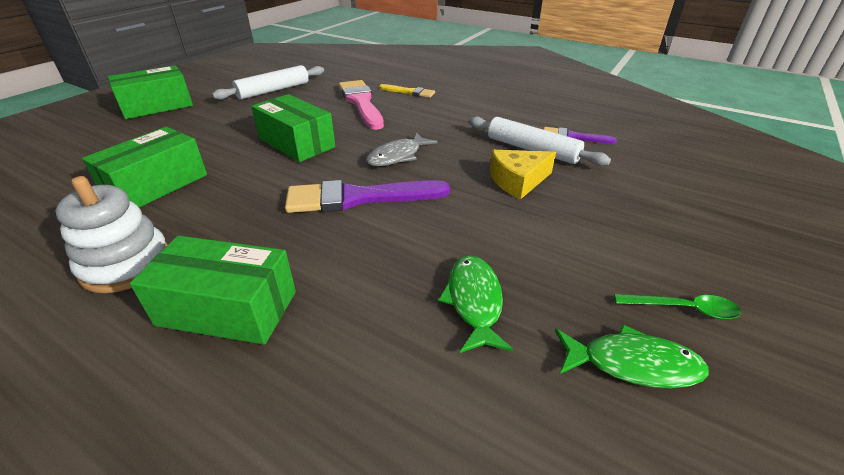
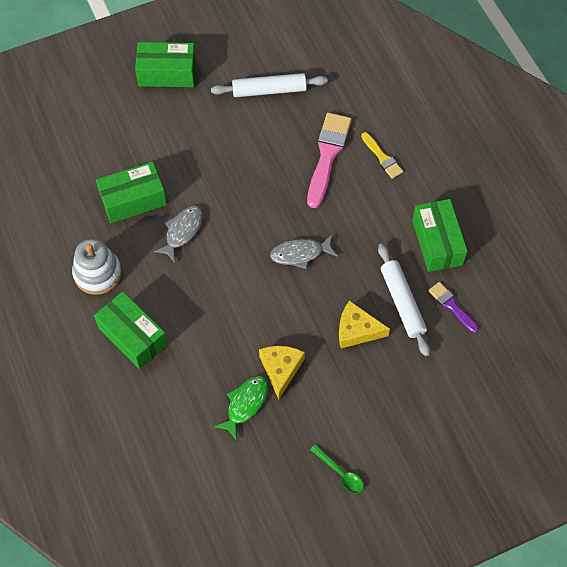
camera: 35 degrees right, 25 degrees up
(243, 186) = (182, 231): none -> grey fish
(296, 143) = (242, 195): green box -> green box (437, 242)
(359, 198) = (244, 287): purple brush -> none
(479, 244) = (281, 369): none -> yellow cheese
(633, 364) = (283, 479): green fish -> none

